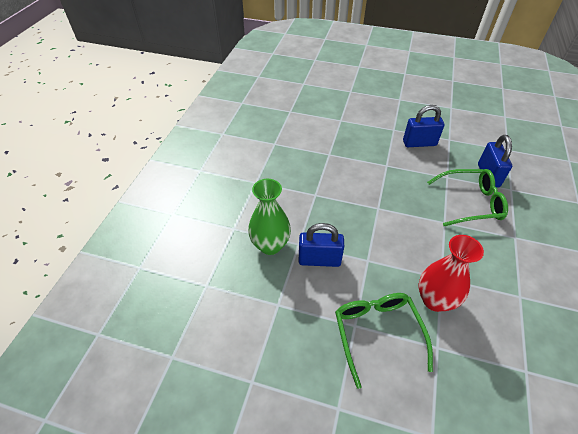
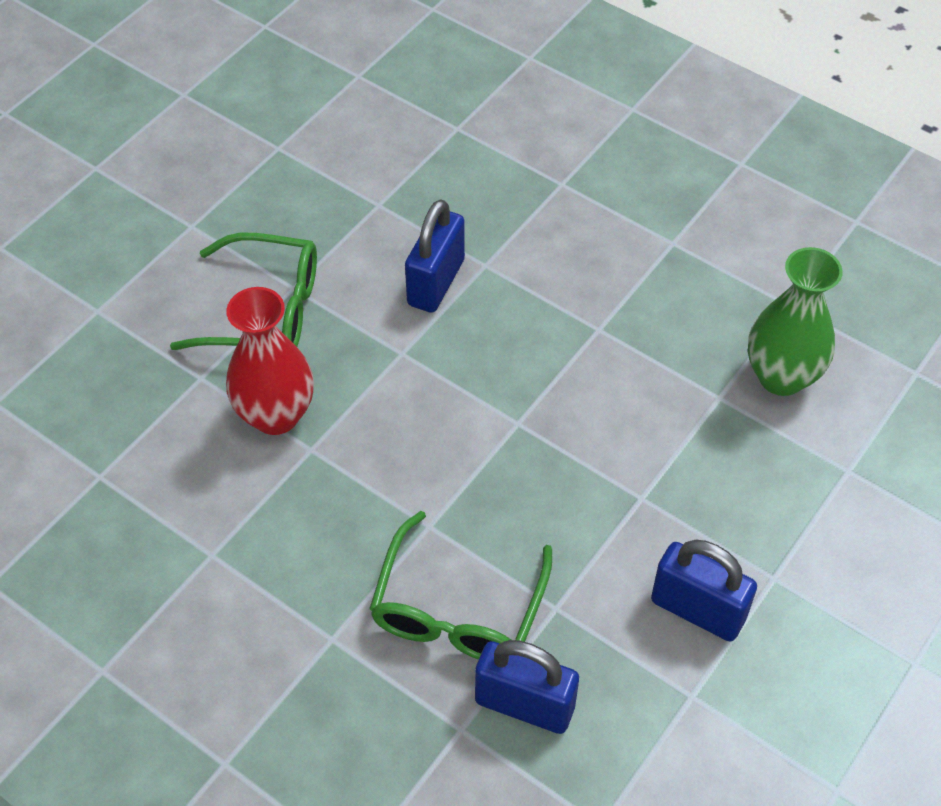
camera: 110 degrees right, 5 degrees up
(270, 245) = (499, 224): green vase -> green vase (781, 377)
(419, 143) = (697, 610): blue padlock -> blue padlock turned 75 degrees counterclockwise

